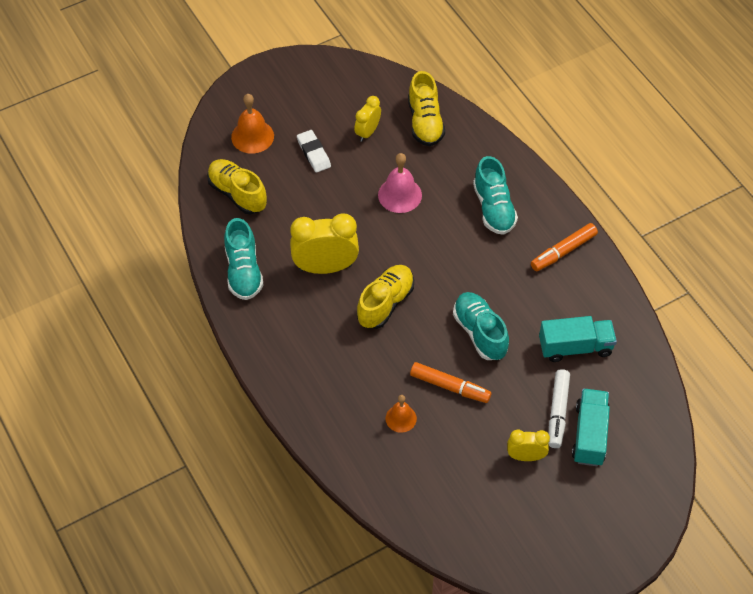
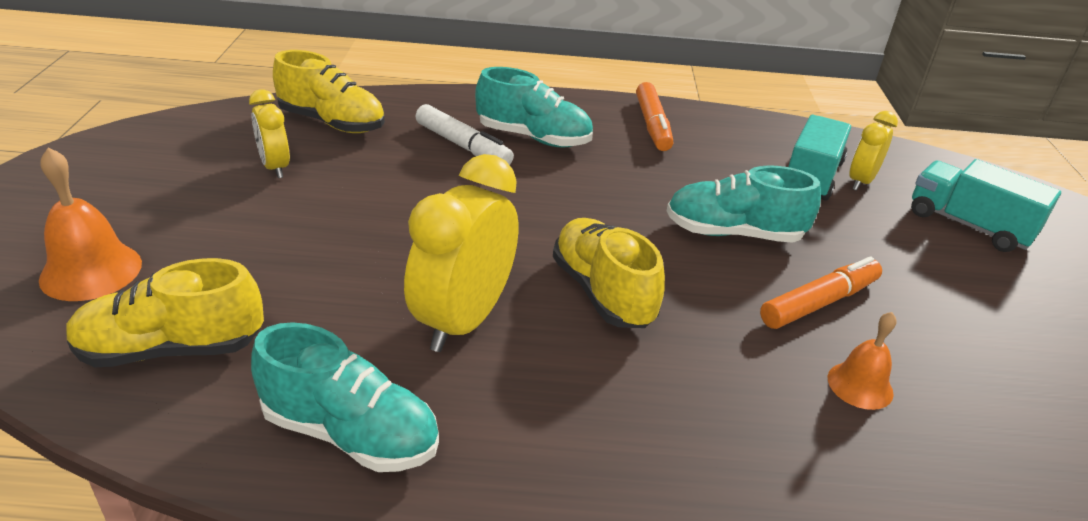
camera: 60 degrees left, 20 degrees down
(313, 153) = (231, 227): white eraser -> none
(400, 195) = (419, 190): pink bell -> none
(526, 456) = (992, 291): yellow clock -> yellow clock (860, 181)
(558, 412) = (917, 232): white marker -> white marker (463, 146)

